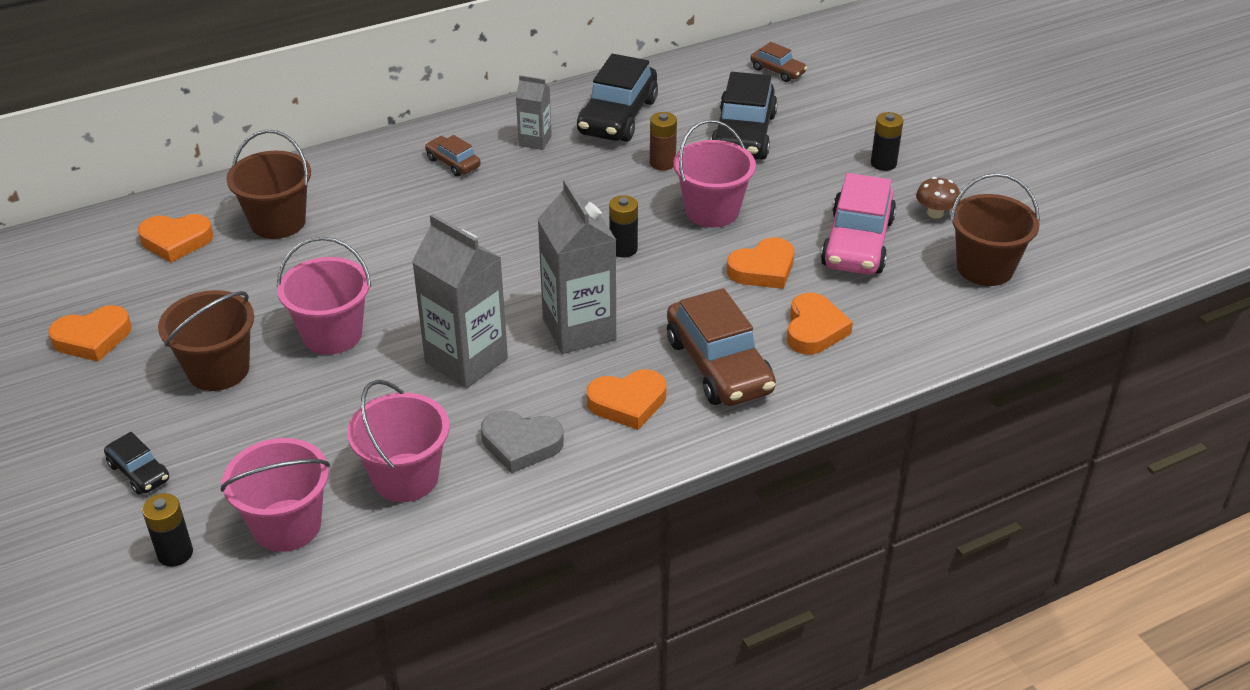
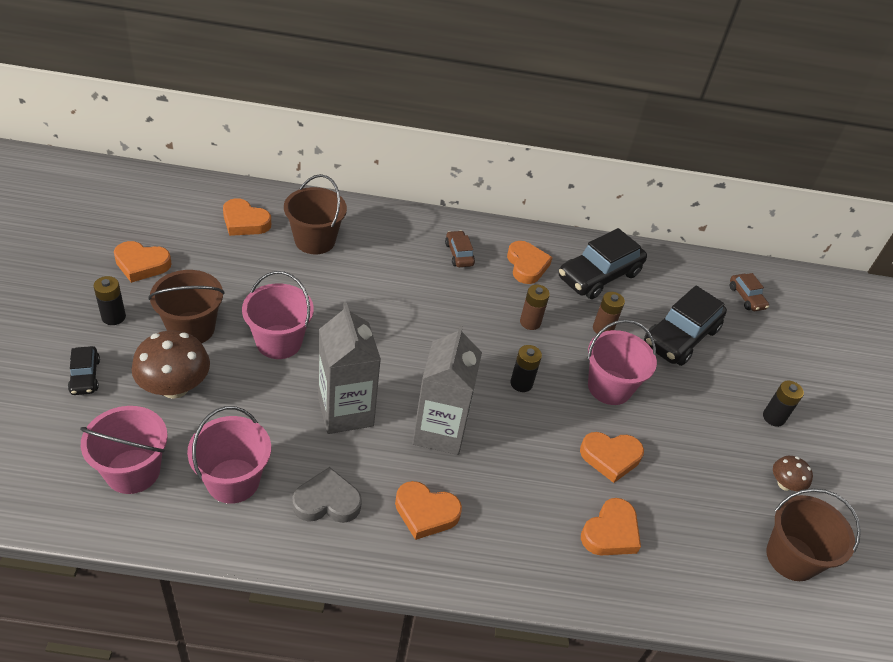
camera: 25 degrees right, 5 degrees up
(175, 553) = (53, 450): black battery -> black battery (113, 317)
(256, 431) = (175, 387): none -> brown mushroom
(521, 444) = (327, 501): grey heart -> grey heart turned 135 degrees clockwise
(535, 141) = (526, 265): grey carton -> orange heart
(584, 191) = (530, 322): none -> brown battery
(719, 366) = (515, 521): brown car -> none
(857, 243) = (701, 476): pink car -> none

